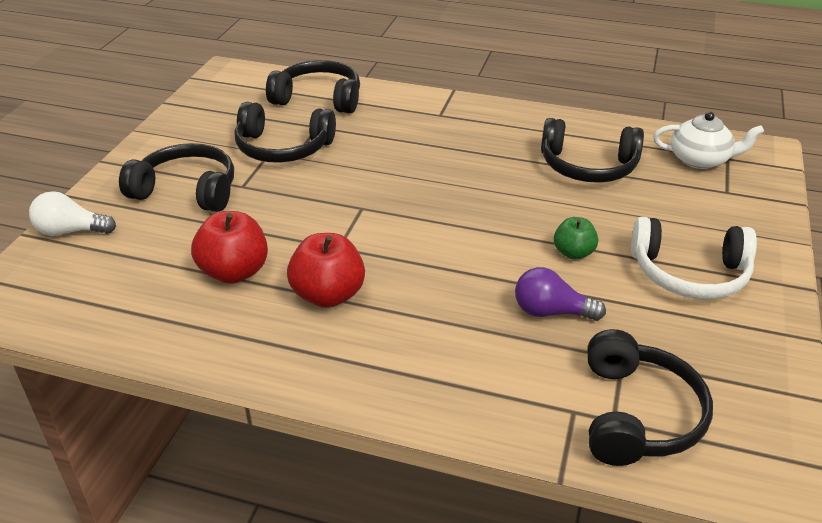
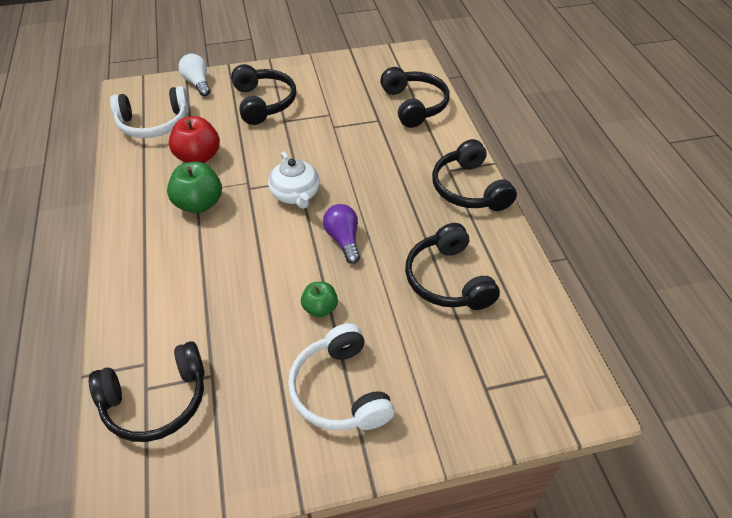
camera: 60 degrees right, 10 degrees up
(111, 294) = (154, 123): none -> white headphones
(283, 148) = (339, 117): black headphones -> black headphones (469, 189)
(328, 295) = (199, 204): red apple -> green apple
(551, 312) = (242, 318): purple light bulb -> purple light bulb (343, 240)
(700, 159) = (525, 354): white teapot -> white teapot (295, 194)

